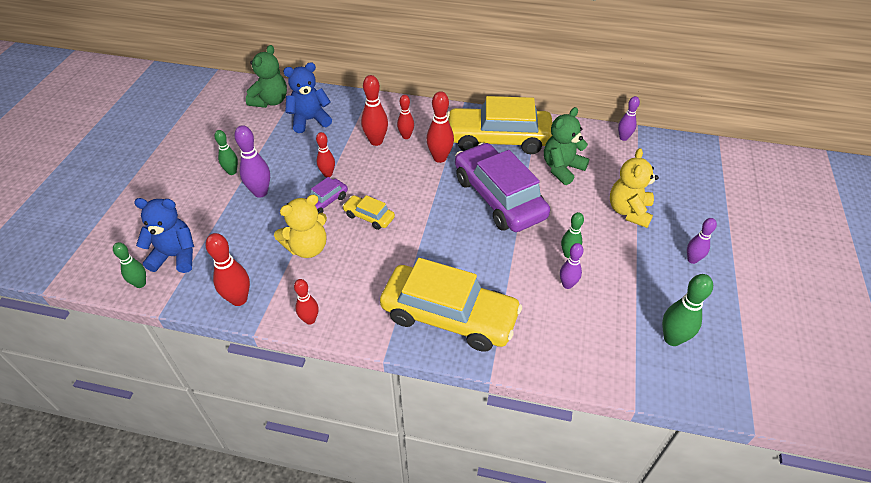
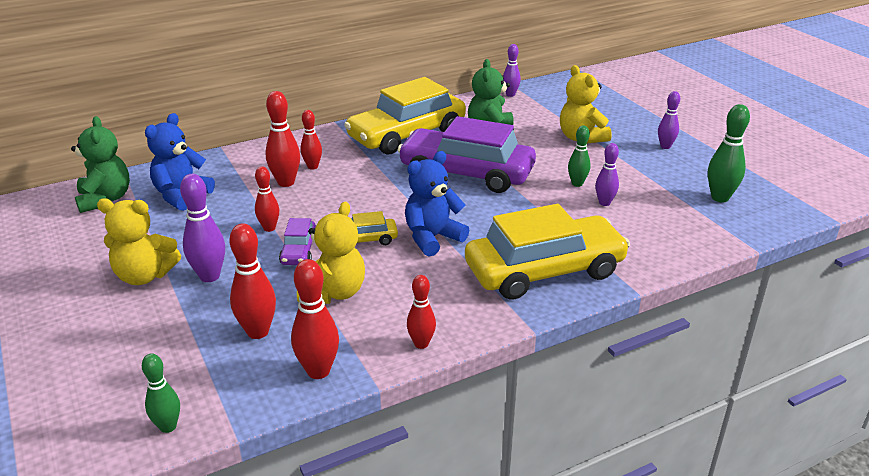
camera: 40 degrees left, 15 degrees down
(175, 256) = (180, 379): blue teddy bear -> blue teddy bear (432, 238)
(232, 172) = (144, 276): green bowling pin -> yellow teddy bear
(440, 158) = (371, 169): red bowling pin -> red bowling pin (258, 332)

